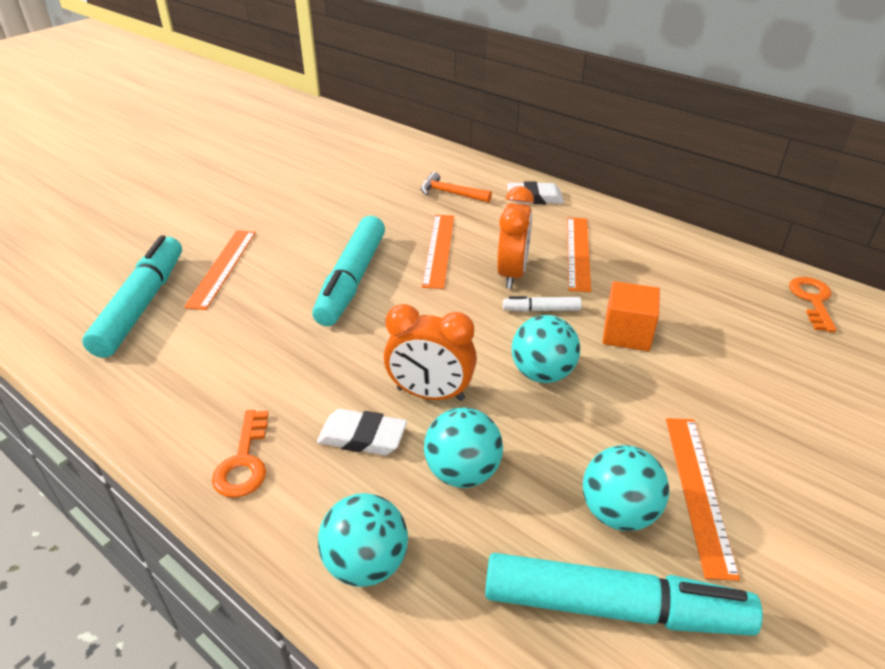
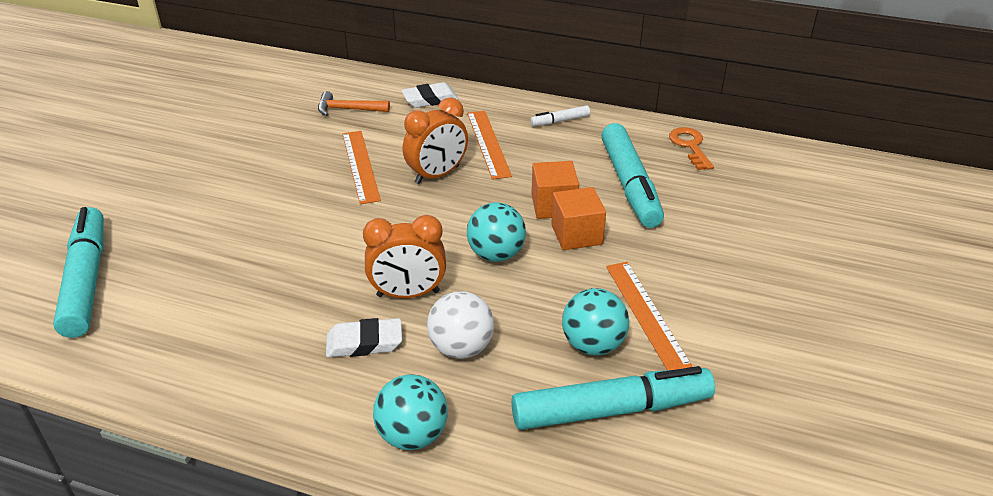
camera: 20 degrees left, 0 degrees up
(222, 267) = (152, 227): orange ruler -> none
(244, 461) = (268, 389): orange key -> none
(352, 280) = (290, 211): turquoise marker -> turquoise marker (630, 185)
(462, 472) = (461, 348): turquoise ball -> white ball
(512, 274) = (437, 175): orange clock -> orange clock turned 60 degrees clockwise
(541, 310) = (475, 201): white marker -> white marker (560, 121)
(642, 373) = (576, 235): none -> orange cube

